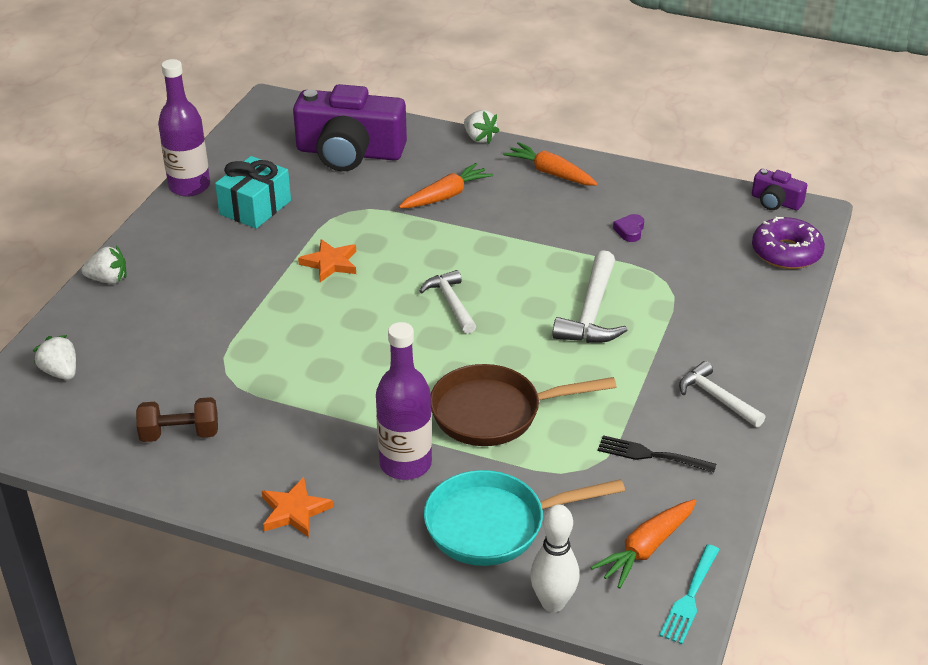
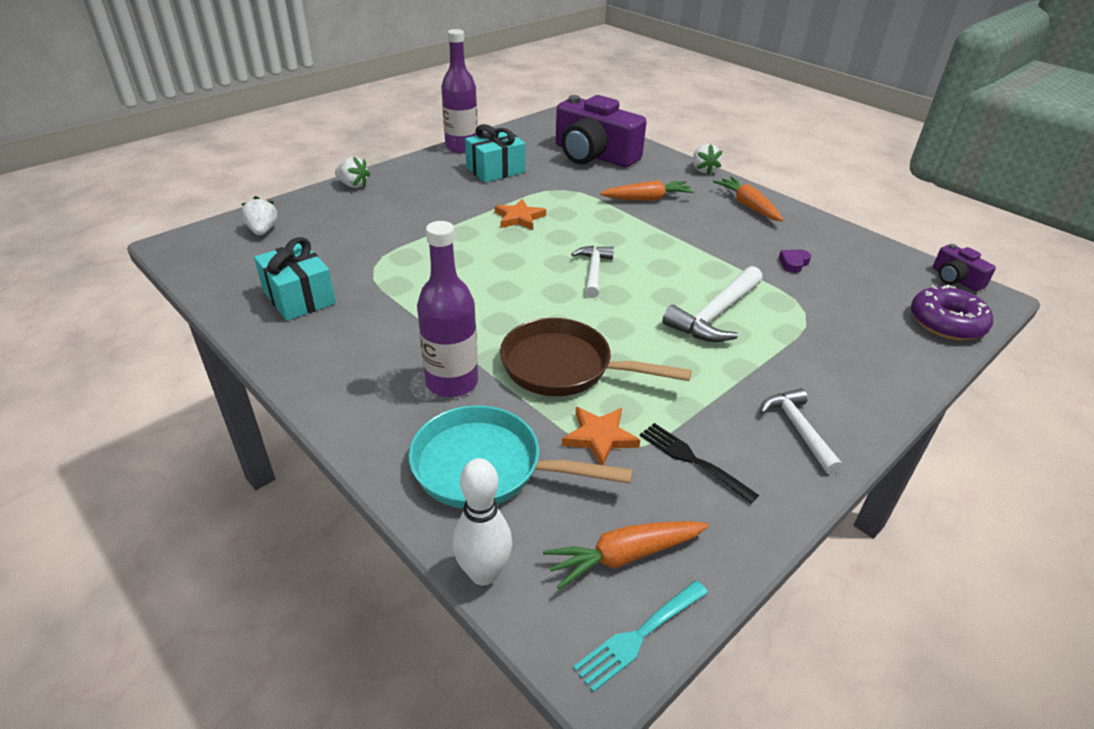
camera: 25 degrees right, 0 degrees up
(180, 434) = (299, 297): brown dumbbell -> turquoise gift
(294, 511) = (326, 387): orange star -> orange star (599, 437)

